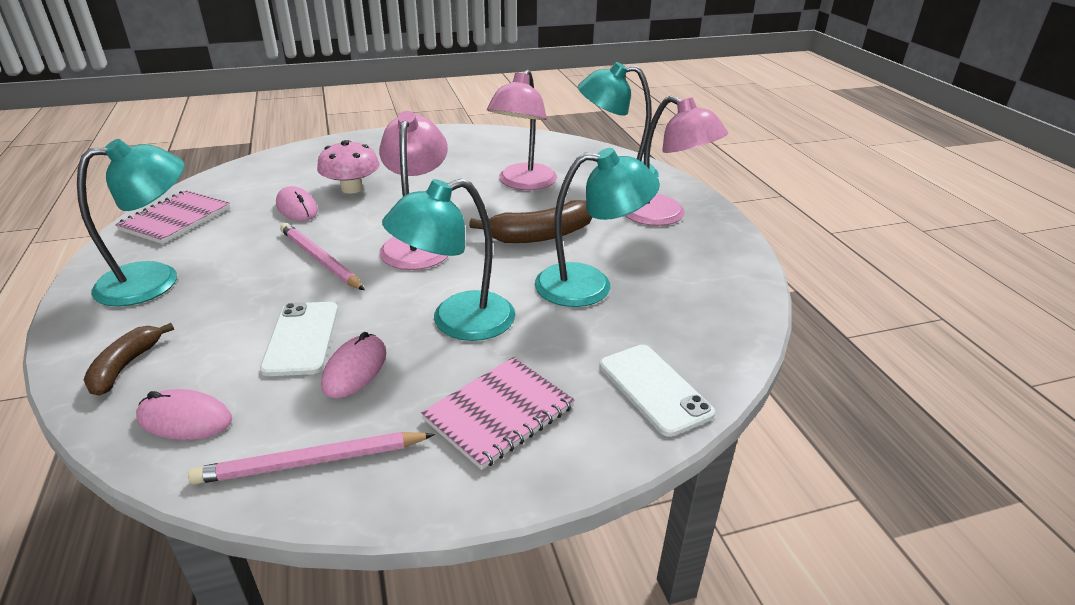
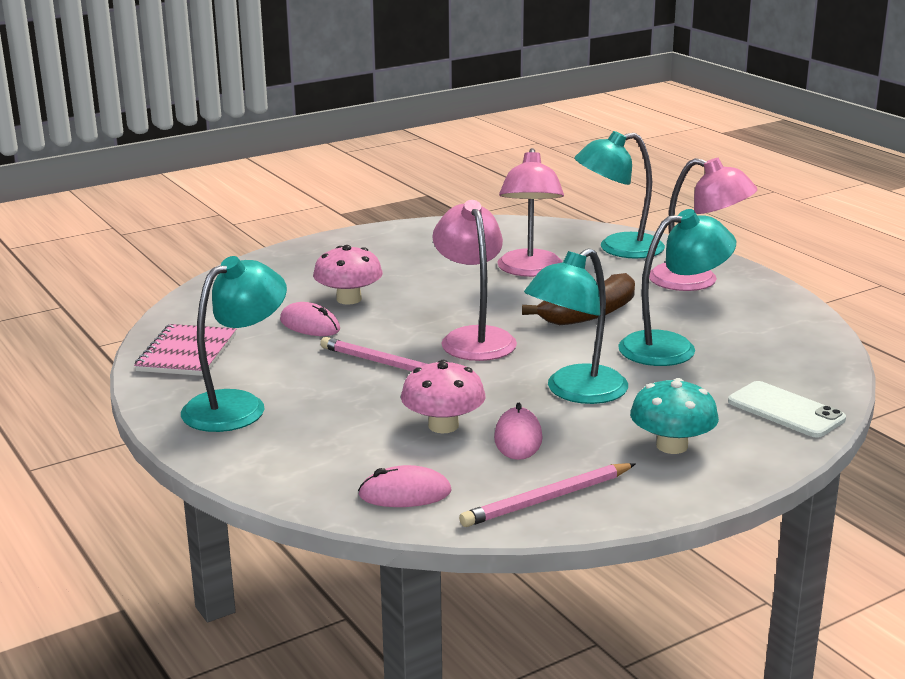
camera: 15 degrees left, 10 degrees down
(125, 366) = (300, 470): brown banana -> none
(301, 338) = (443, 426): white phone -> pink mushroom
(499, 413) = (672, 446): pink notebook -> turquoise mushroom

